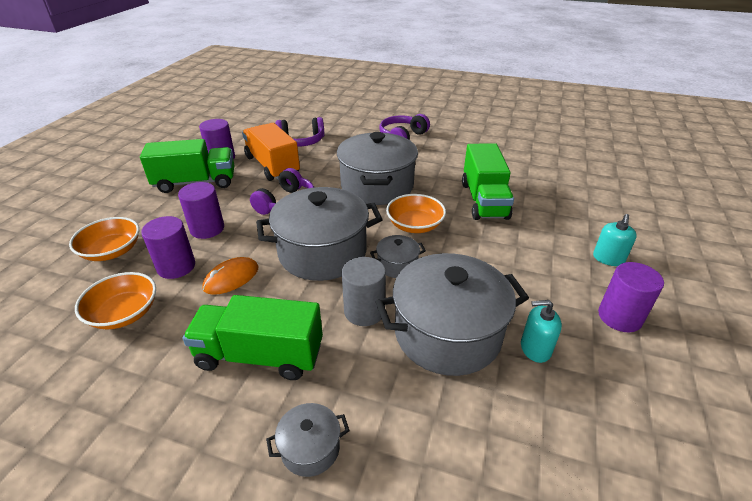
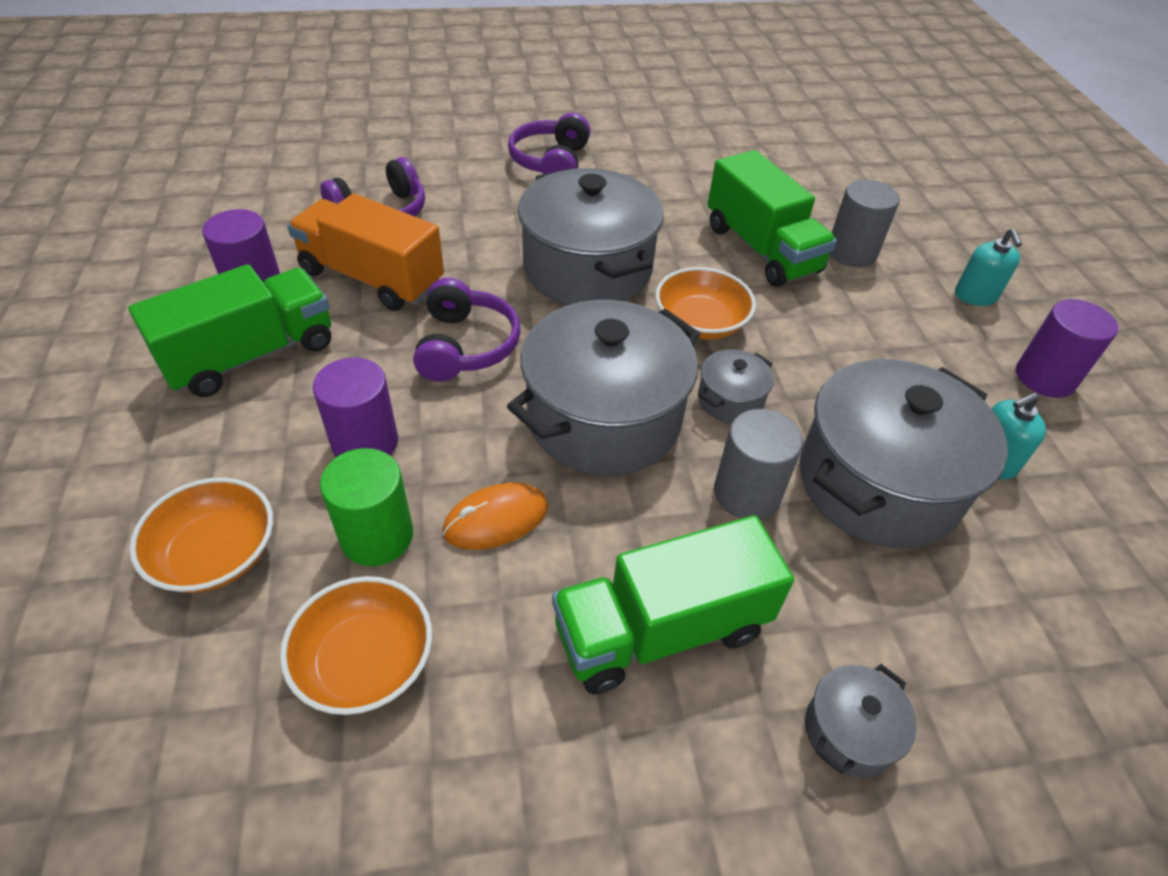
camera: 30 degrees left, 10 degrees up
(176, 266) = (377, 536): purple cylinder -> green cylinder
(231, 278) = (496, 519): orange mouse -> orange mouse turned 45 degrees clockwise
(540, 215) = (851, 252): none -> grey cylinder

